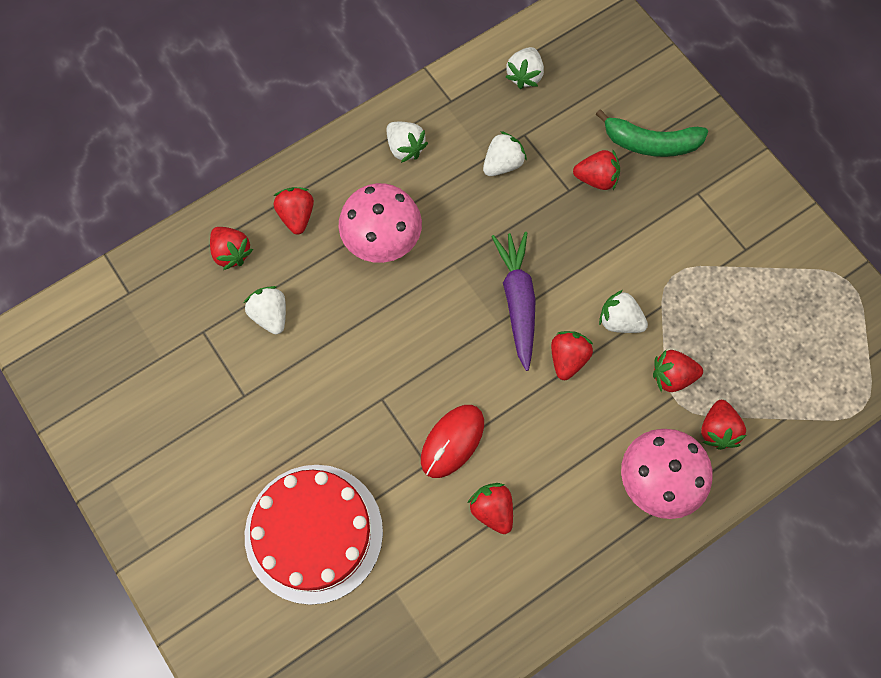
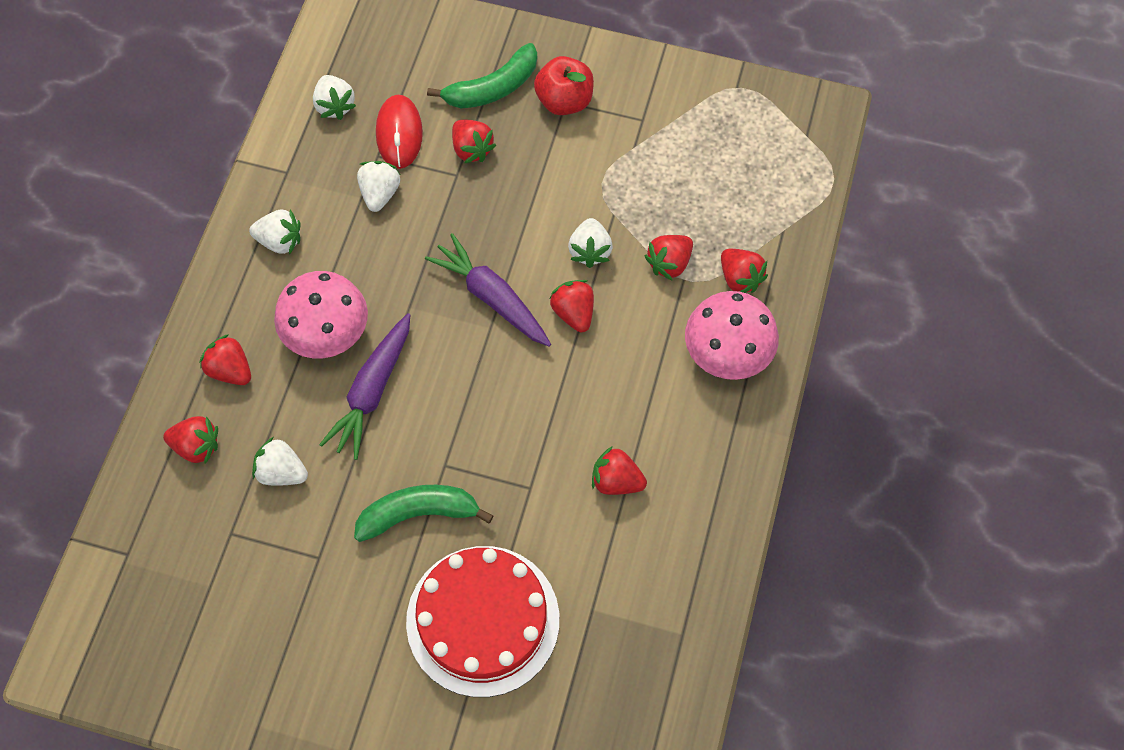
camera: 40 degrees left, 5 degrees down
(335, 419) = (418, 514): none -> green banana
(377, 305) = (372, 391): none -> purple carrot
(452, 441) = (535, 453): red mouse -> red mouse (399, 133)
(596, 179) = (472, 149): red strawberry -> red strawberry turned 90 degrees clockwise
(619, 321) = (590, 251): white strawberry -> white strawberry turned 75 degrees counterclockwise
(697, 191) = (564, 101): none -> red apple

